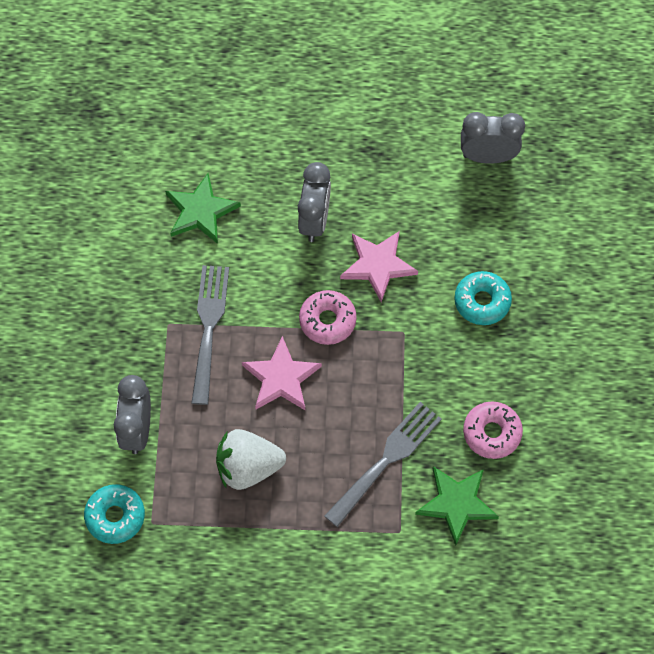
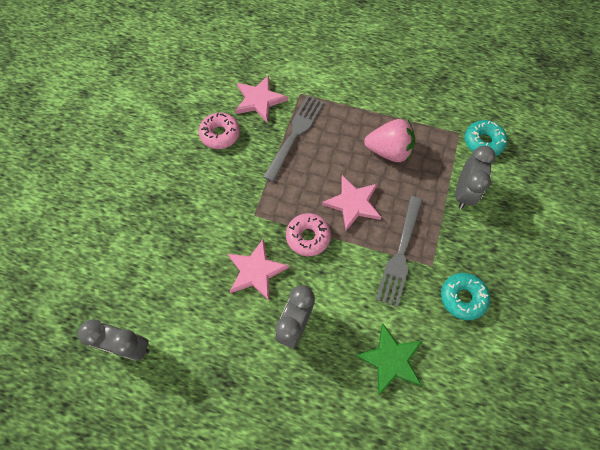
camera: 165 degrees left, 0 degrees up
(248, 467) = (389, 151): white strawberry -> pink strawberry
(386, 460) = (295, 134): grey fork -> grey fork turned 150 degrees clockwise
(456, 503) = (259, 100): green star -> pink star
(482, 301) = (188, 222): turquoise donut -> turquoise donut (462, 297)

